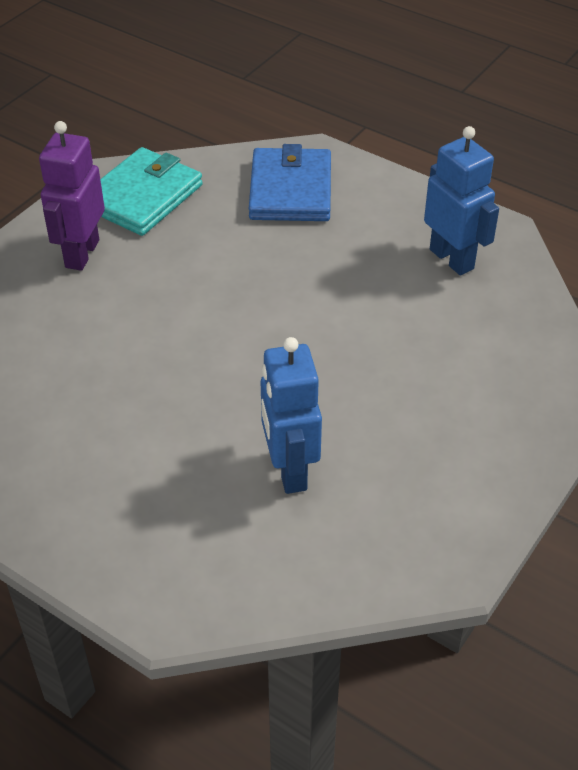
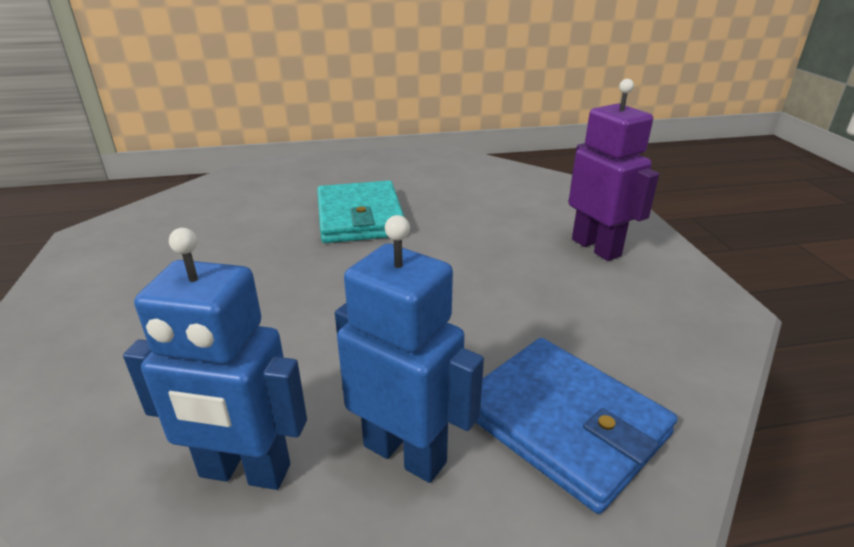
camera: 135 degrees right, 15 degrees down
(142, 196) = (661, 311): turquoise wallet -> turquoise wallet (360, 217)
(289, 470) = (253, 224): blue robot -> blue robot (405, 453)

